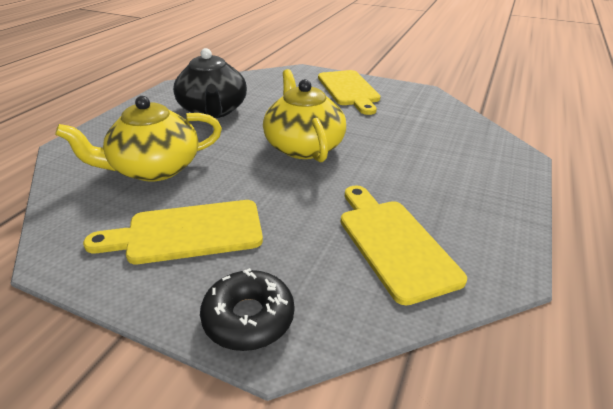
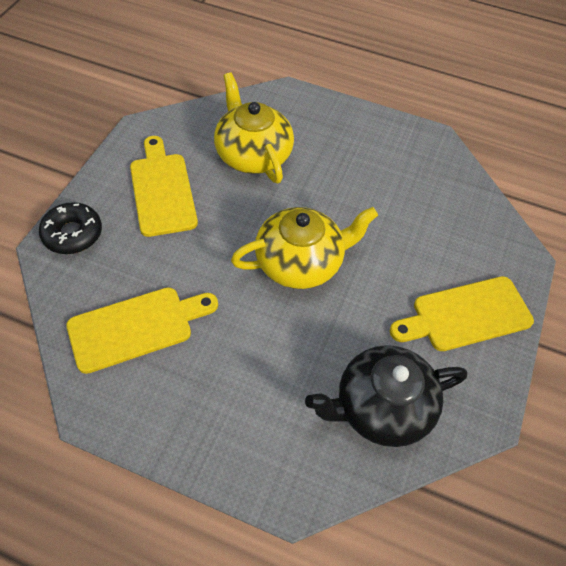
camera: 85 degrees right, 20 degrees up
(213, 111) = (374, 179): black teapot -> black teapot (381, 407)

